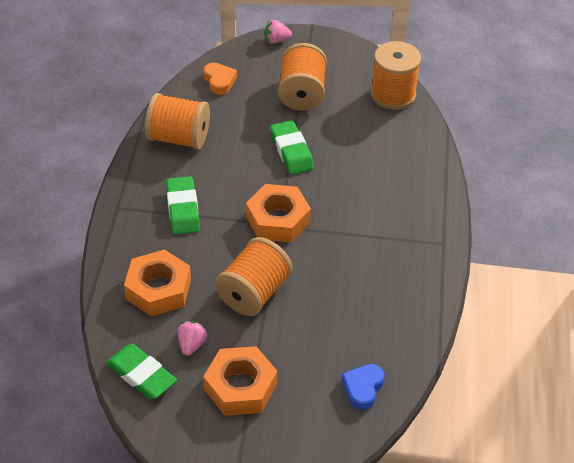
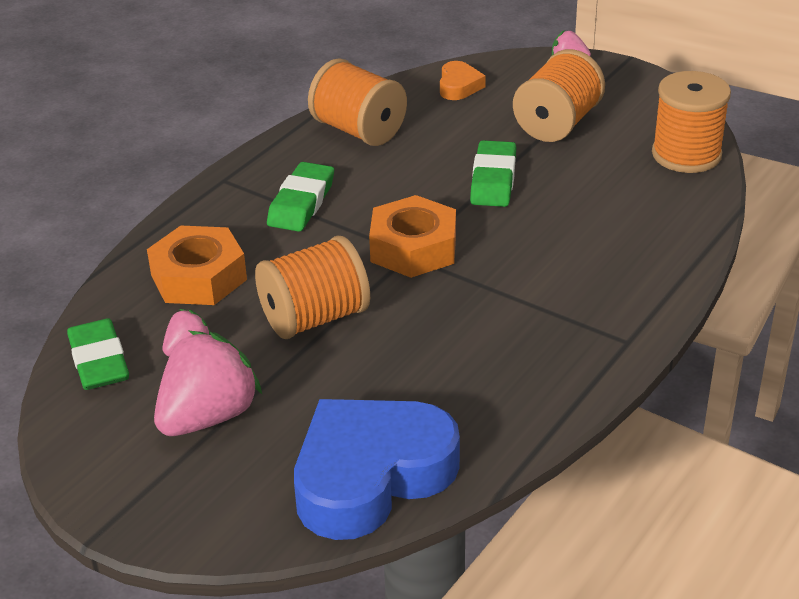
camera: 30 degrees right, 10 degrees down
(240, 387) = (208, 417): orange nut -> pink strawberry
(363, 388) = (371, 476): blue heart -> blue heart, size x2.29

